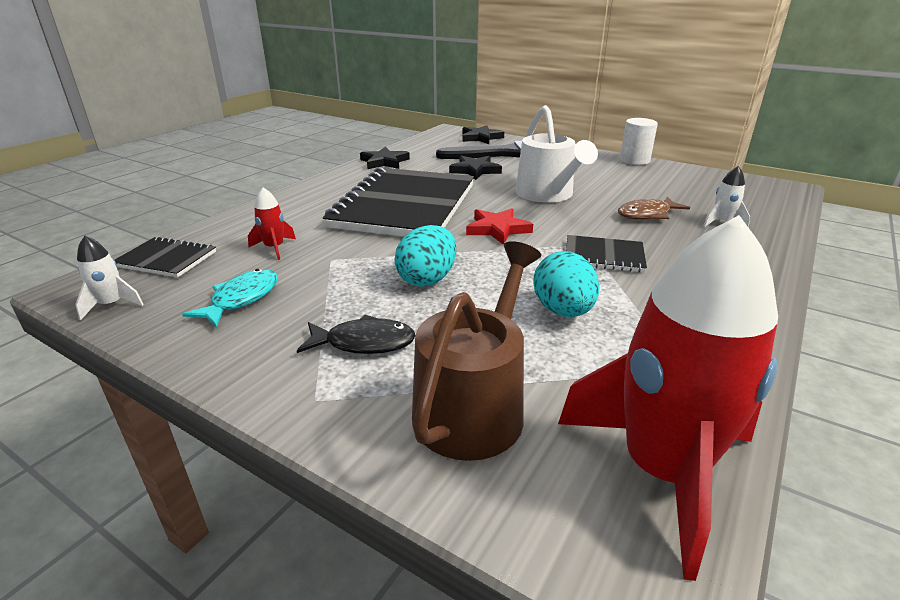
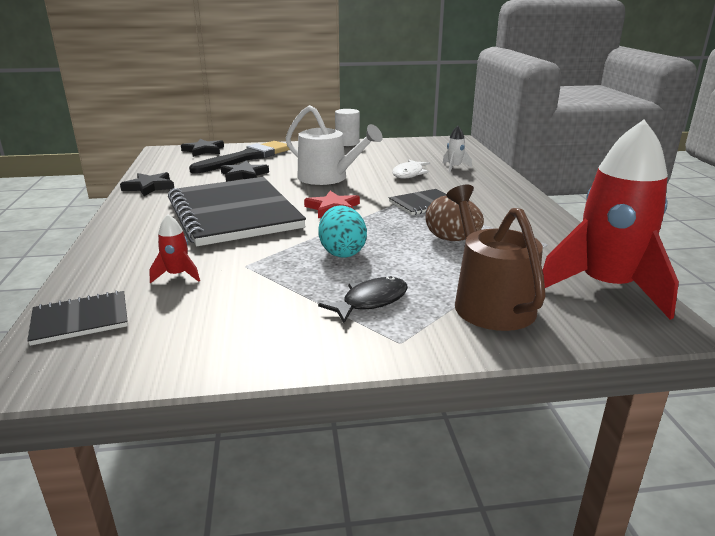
camera: 40 degrees left, 5 degrees down
(111, 304) = (100, 370): white rocket -> none
(241, 299) = (223, 316): turquoise fish -> none
(563, 311) = (452, 239): turquoise egg -> brown egg
(647, 214) = (409, 174): brown fish -> white fish

